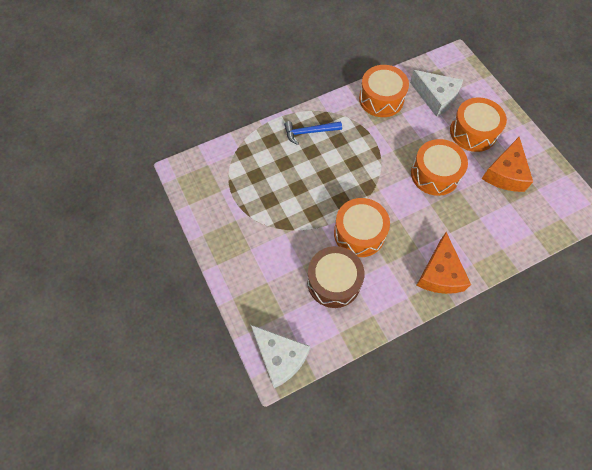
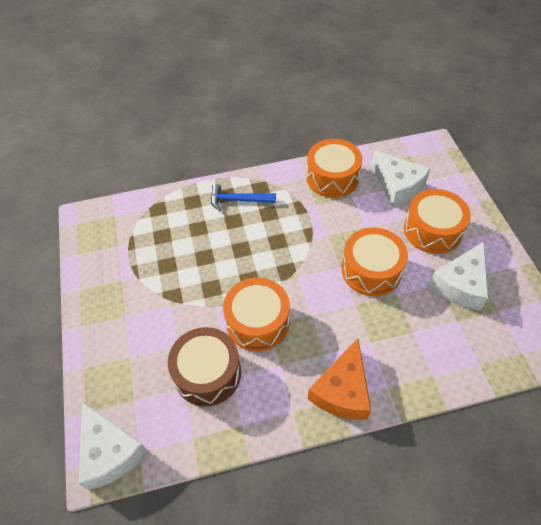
camera: 15 degrees right, 10 degrees down
(505, 173) = (460, 284): orange cheese -> white cheese

